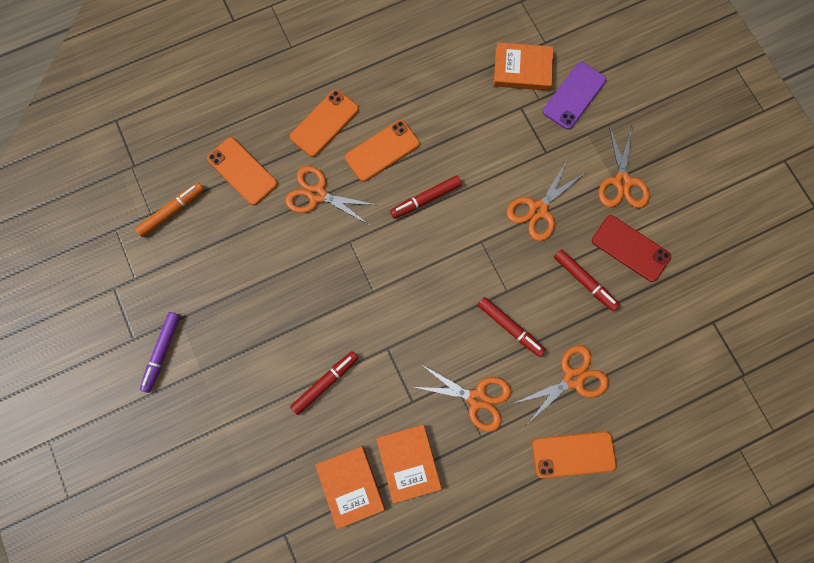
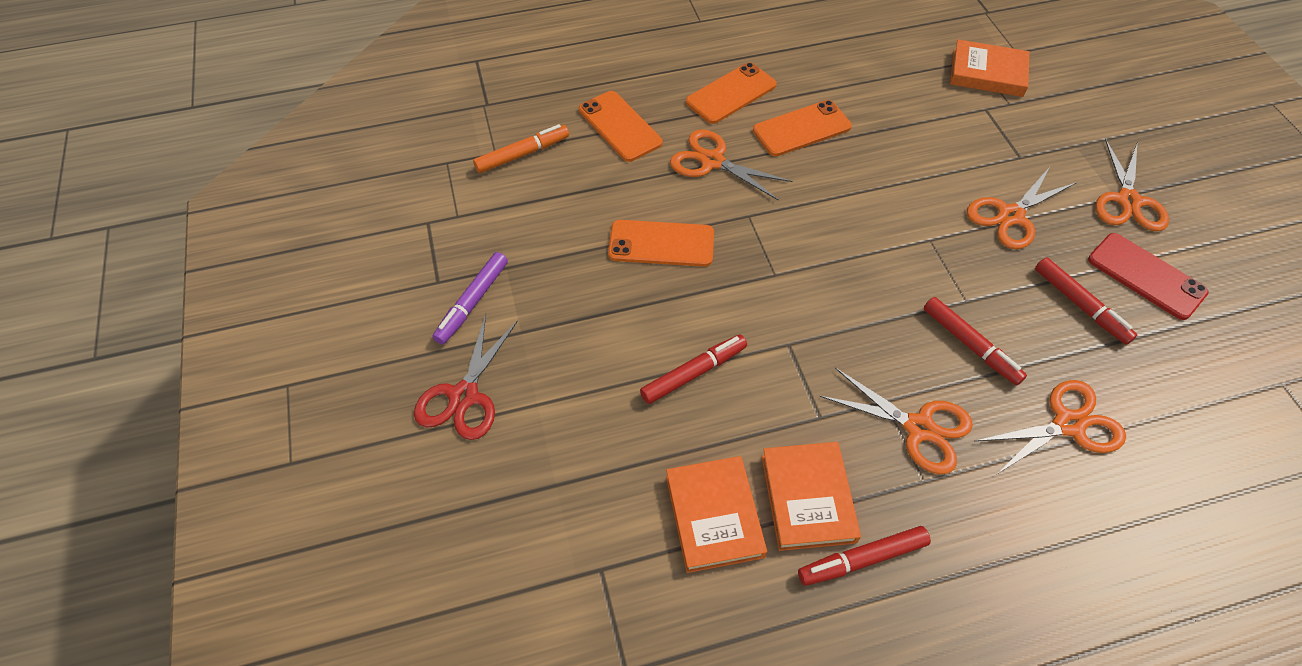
camera: 10 degrees right, 20 degrees down
(172, 428) = (464, 396): none -> red scissors
(426, 199) = (855, 184): red marker -> red marker (862, 559)
(573, 454) = (1073, 529): orange phone -> orange phone (661, 244)
(574, 96) = (1056, 106): purple phone -> none

